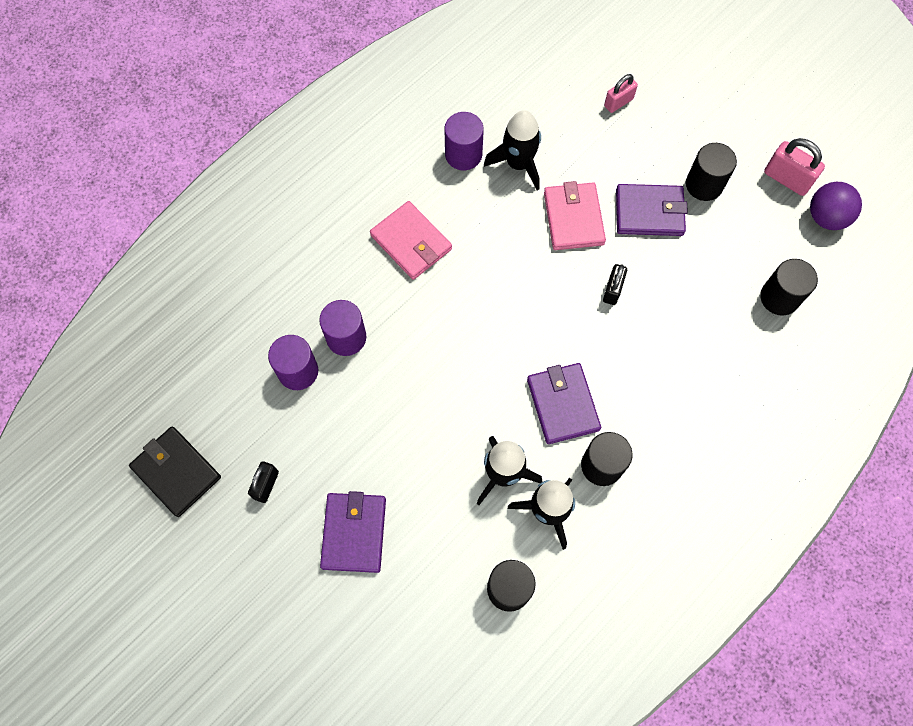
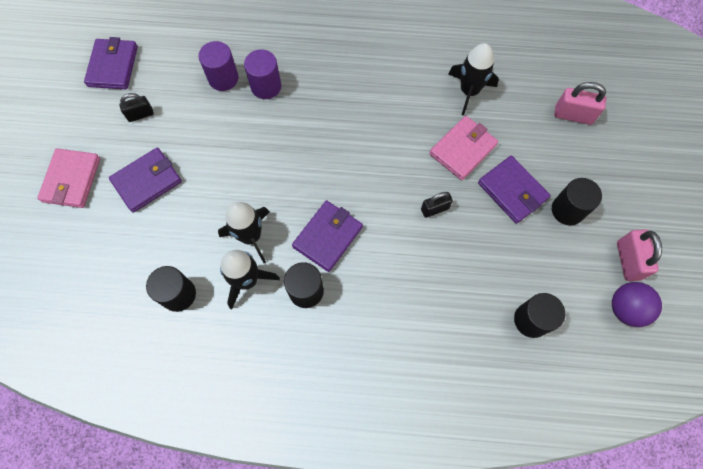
camera: 50 degrees right, 0 degrees up
(176, 472) = (113, 66): black wallet -> purple wallet
(411, 242) = (358, 74): pink wallet -> pink wallet (71, 180)
(463, 154) = (444, 57): purple cylinder -> none
(618, 102) = (573, 115): pink padlock -> pink padlock, size x1.50

